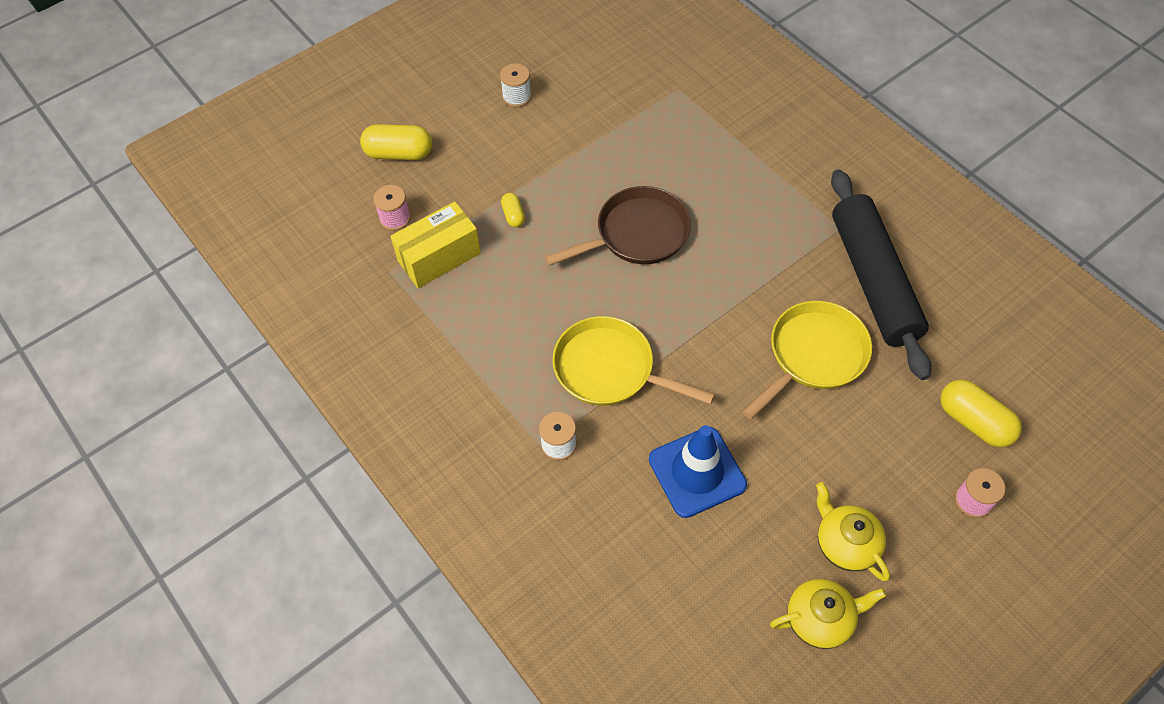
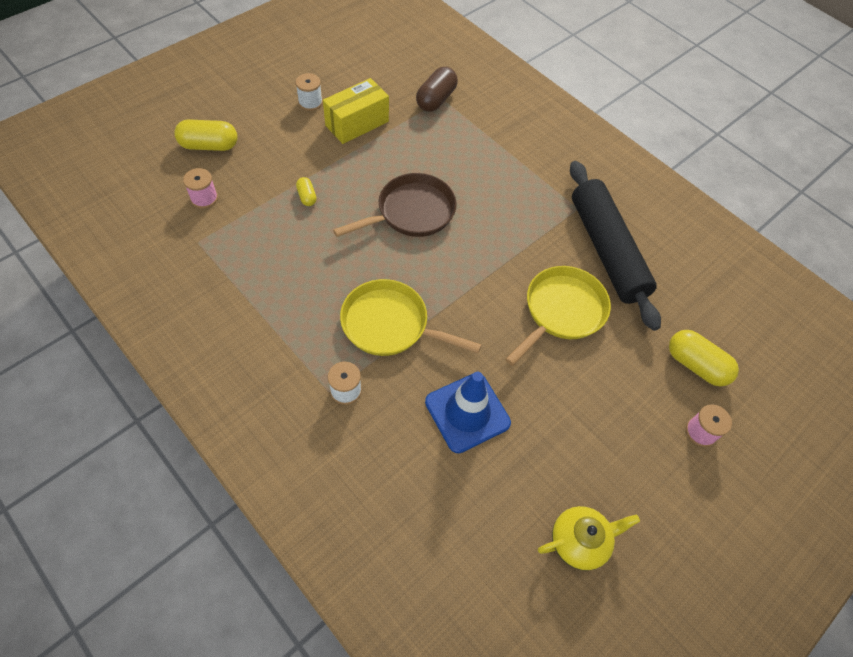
camera: 10 degrees left, 0 degrees up
(439, 257) = (242, 230): yellow box -> yellow box (357, 123)
(669, 90) = (436, 99): none -> brown capsule
(845, 544) = (596, 472): yellow teapot -> none

